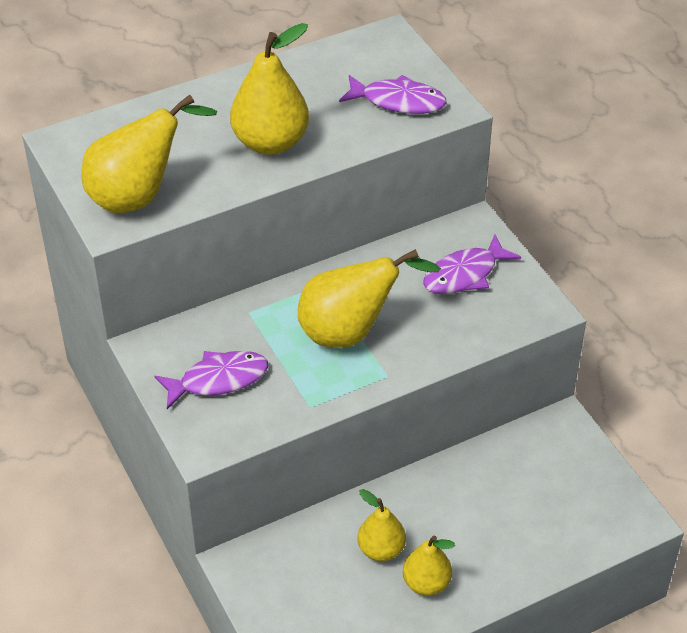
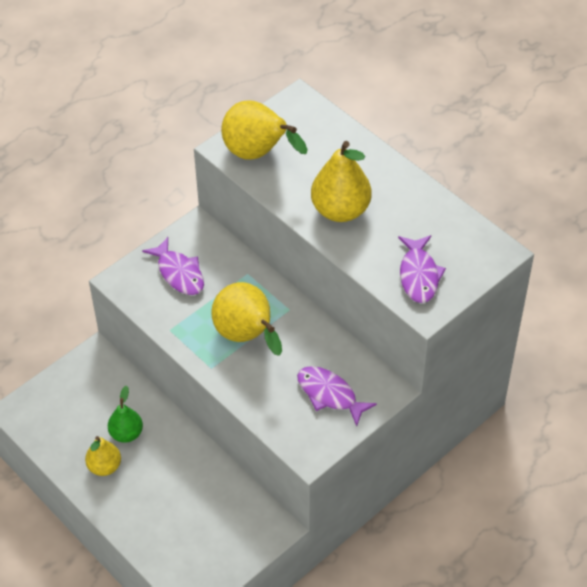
camera: 75 degrees right, 5 degrees up
(381, 549) = (126, 433): yellow pear -> green pear

